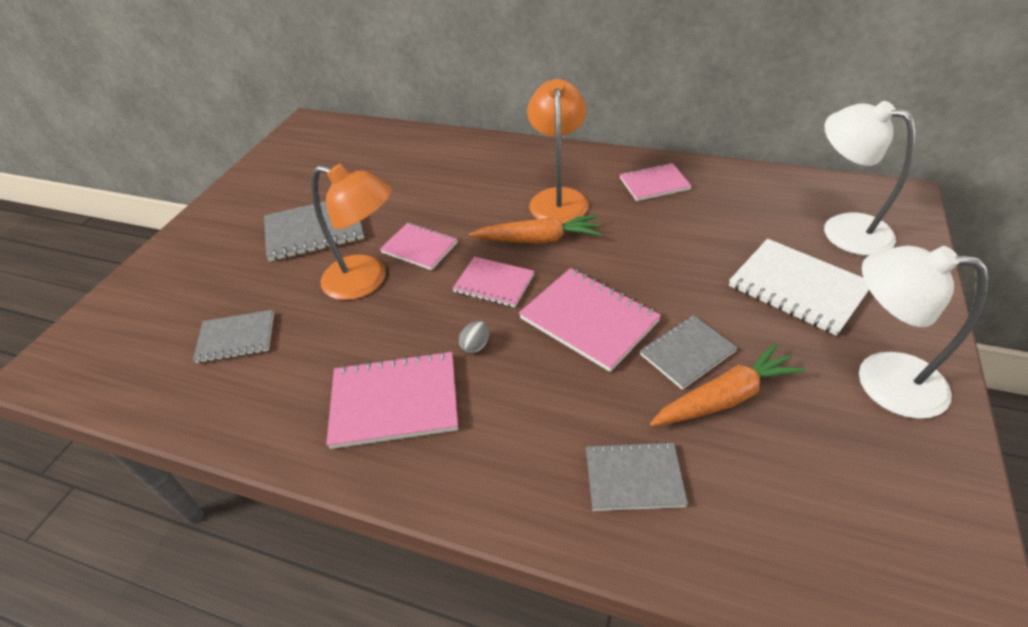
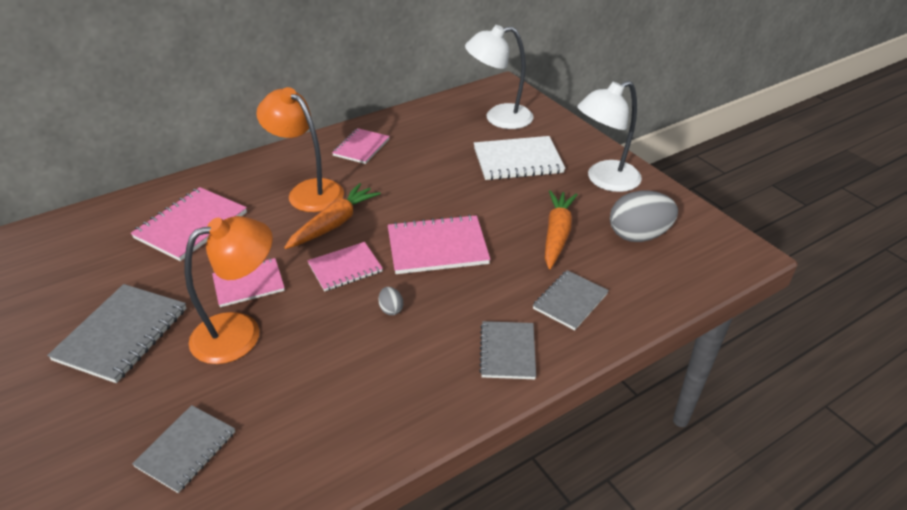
camera: 55 degrees left, 5 degrees down
(395, 401) = (389, 377): pink notebook -> pink notebook (191, 225)
(687, 353) = (512, 227): grey notebook -> grey notebook (507, 351)
(829, 477) = (638, 235): none -> grey egg

